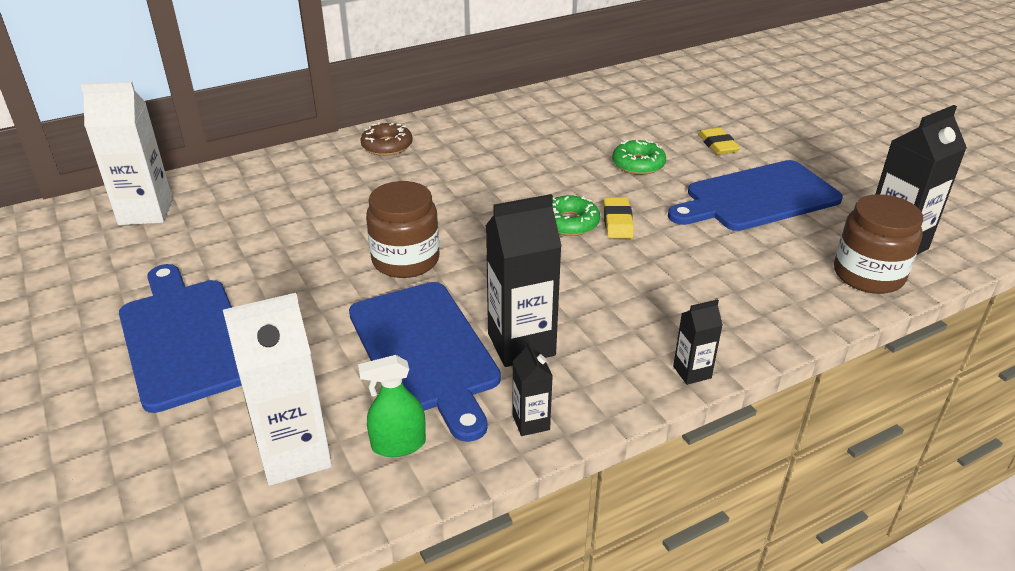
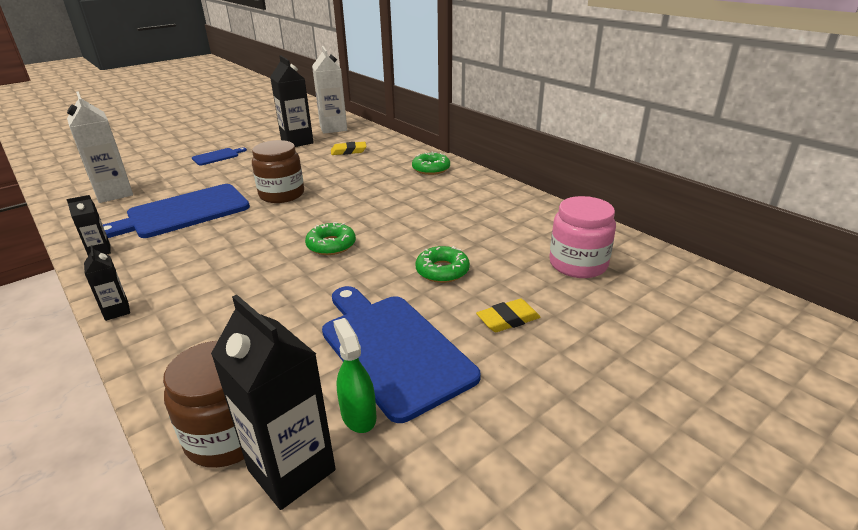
camera: 80 degrees right, 5 degrees down
(184, 338) = (217, 156): blue cutting board -> blue cutting board, size x0.47
(387, 146) = (431, 169): brown donut -> green donut
(398, 444) = (105, 216): green spray bottle -> green spray bottle (358, 415)
(521, 344) = (178, 241): black carton -> black carton (297, 142)
(618, 222) = (334, 266): yellow eraser -> yellow eraser (348, 151)
(639, 104) = (578, 264): none -> pink jar

